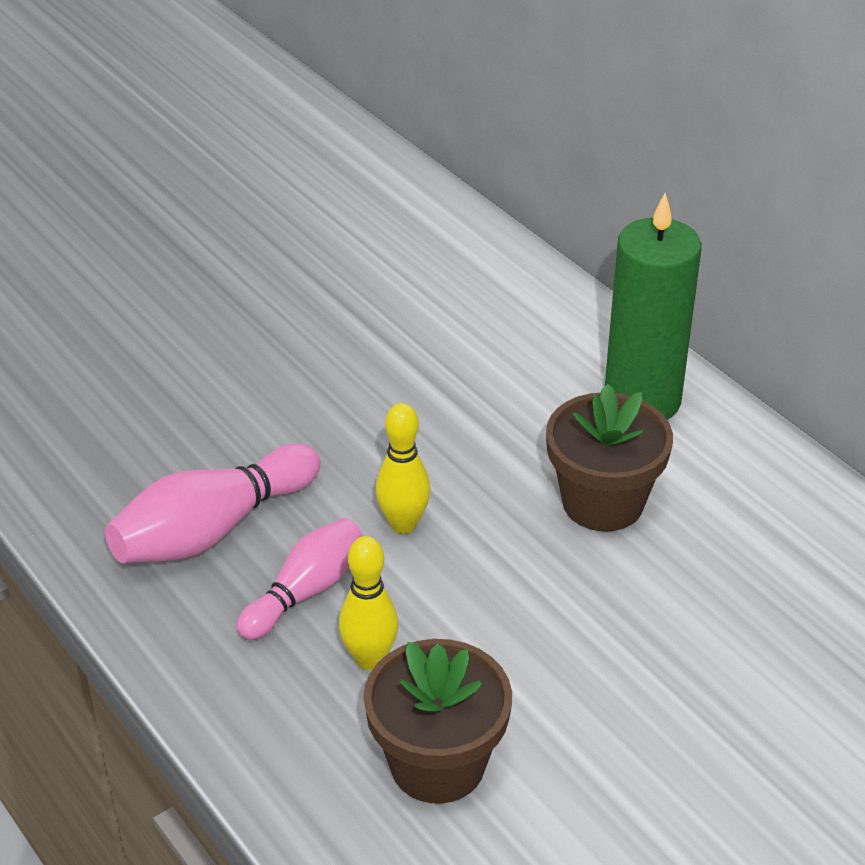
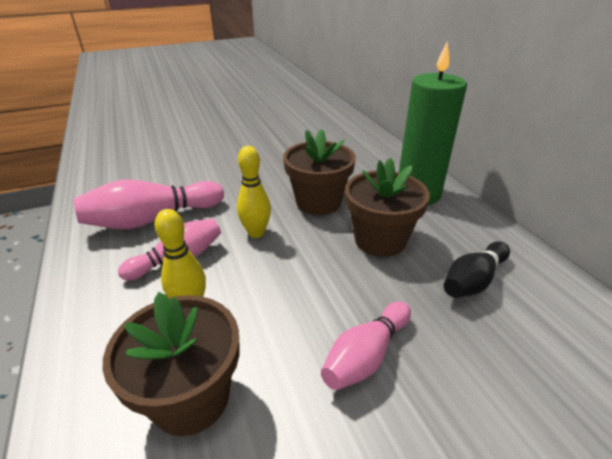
camera: 15 degrees right, 5 degrees down
(480, 446) = (318, 202): none -> brown flower pot
(630, 674) = (366, 355): none -> pink bowling pin
(749, 545) = (473, 280): none -> black bowling pin

